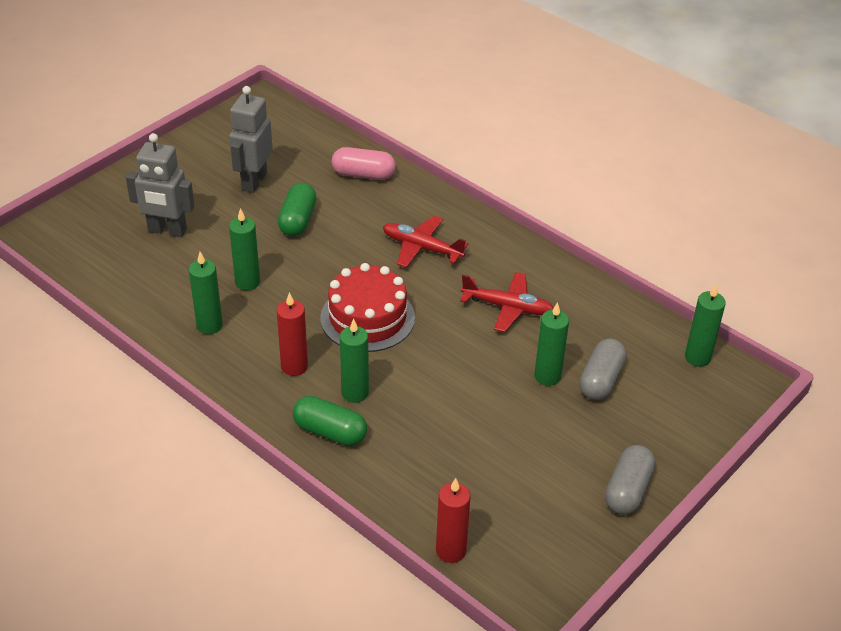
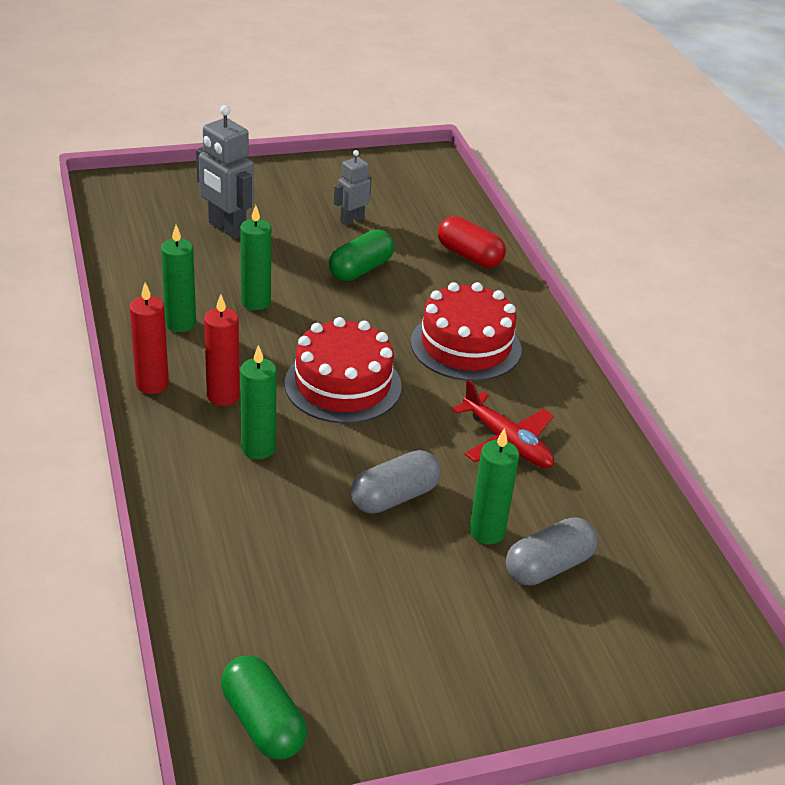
camera: 30 degrees right, 5 degrees down
(254, 181) = (352, 220): grey robot -> grey robot, size x0.60
(330, 431) = (196, 472): green capsule -> green capsule (263, 722)
(363, 174) = (469, 256): pink capsule -> red capsule
(422, 248) = (466, 345): red plane -> red cake
(451, 551) = (200, 656): red candle -> red candle (152, 384)
(628, 490) = (469, 703): grey capsule -> grey capsule (394, 497)
(697, 357) = (696, 600): green candle -> none

